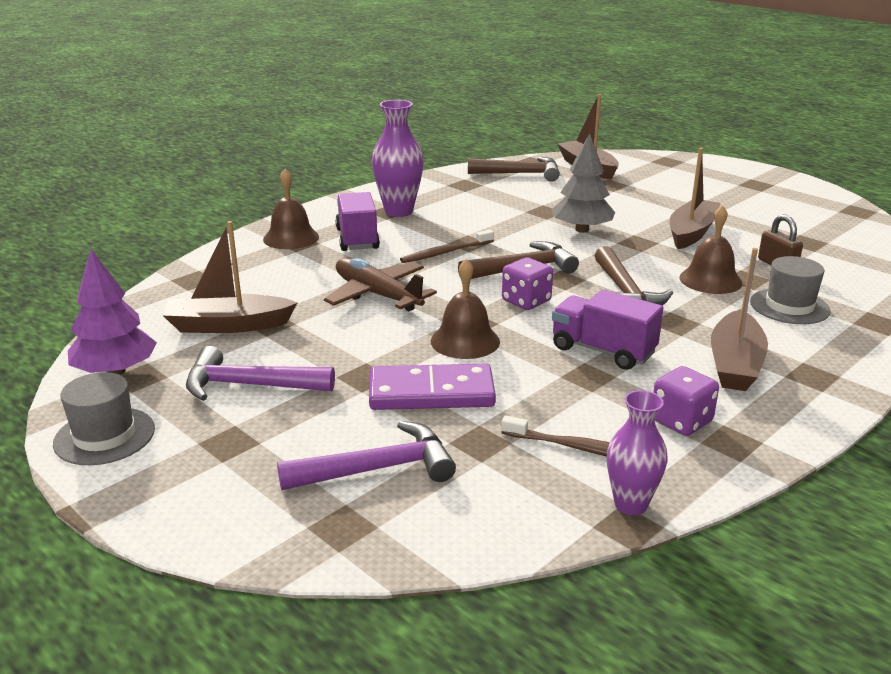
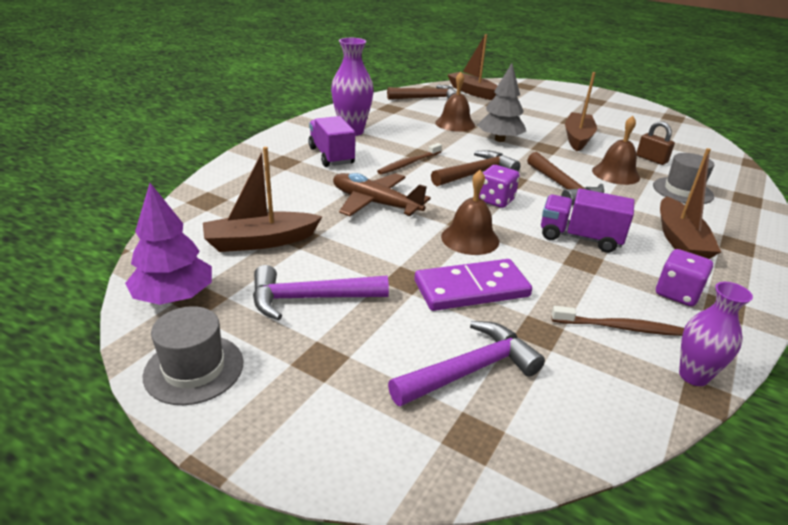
camera: 15 degrees left, 5 degrees up
(291, 238) = (275, 158): brown bell -> brown bell (455, 124)

